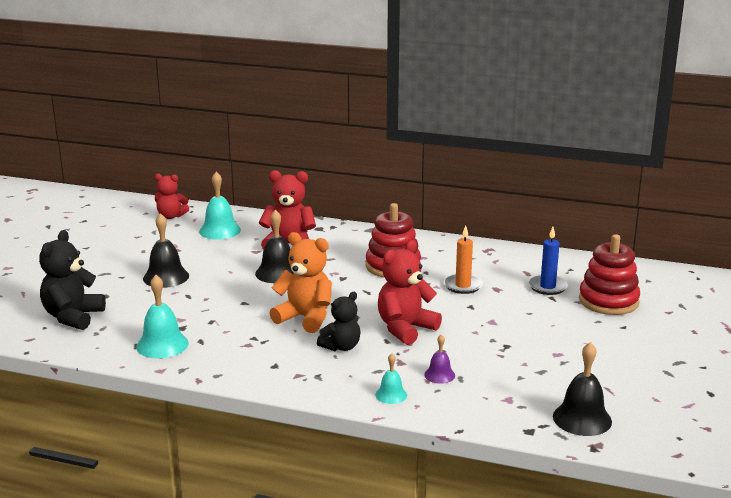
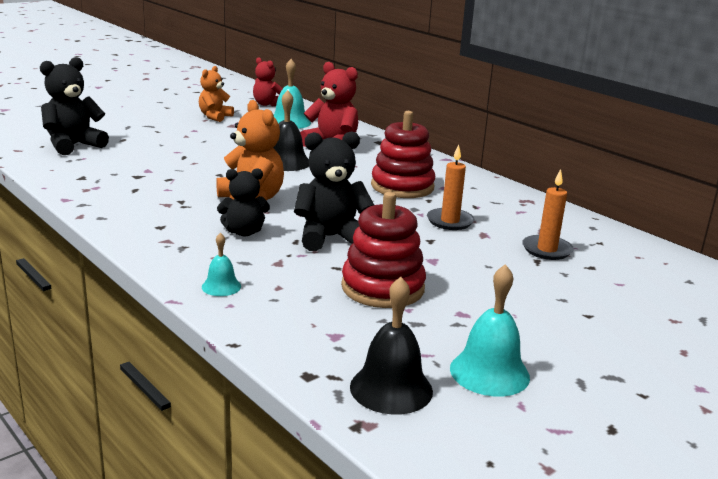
camera: 30 degrees right, 0 degrees up
(147, 245) = (215, 117): none -> orange teddy bear
(162, 345) = (101, 183): turquoise bell -> turquoise bell (489, 372)
(166, 277) = (190, 140): black bell -> none
(405, 329) = (330, 237): red teddy bear -> black teddy bear
(439, 375) = (298, 287): purple bell -> none
(547, 287) = (547, 250): blue candle -> orange candle
(608, 301) = (605, 285): red stacking toy -> red stacking toy (382, 288)

